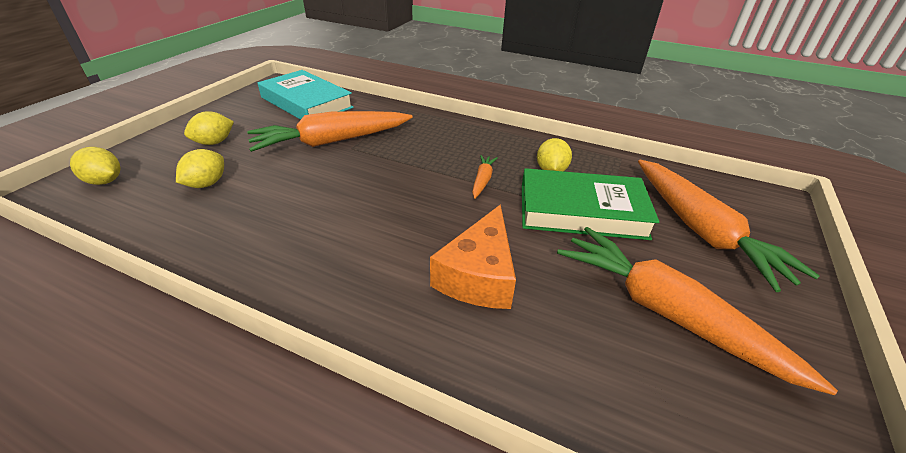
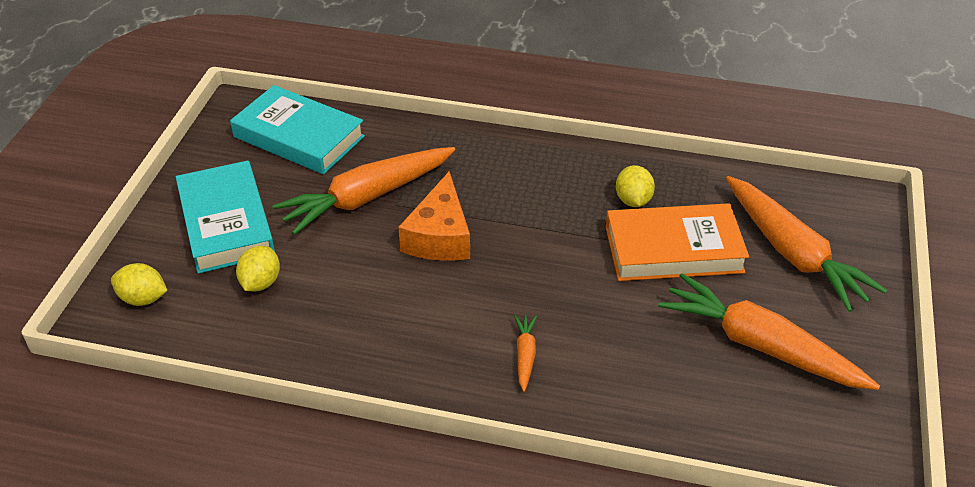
camera: 10 degrees left, 5 degrees up
(214, 142) = (226, 223): yellow lemon -> turquoise book
(478, 275) = (589, 338): orange cheese -> orange cheese (439, 236)
(482, 180) = (561, 227): orange carrot -> orange carrot (525, 355)
(581, 211) = (673, 249): green book -> orange book

